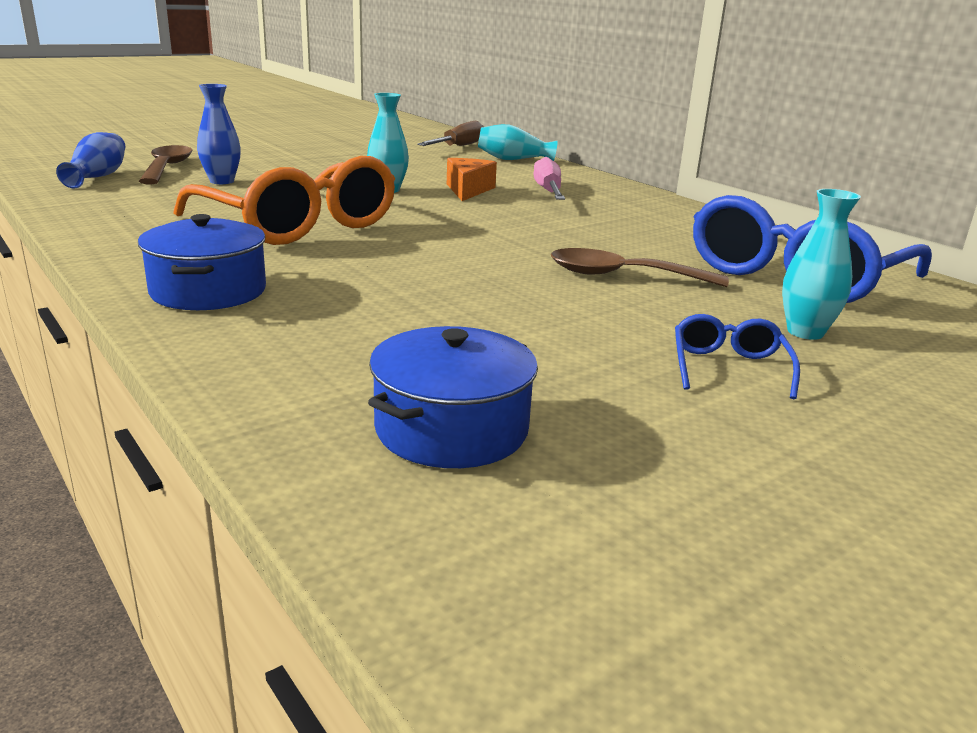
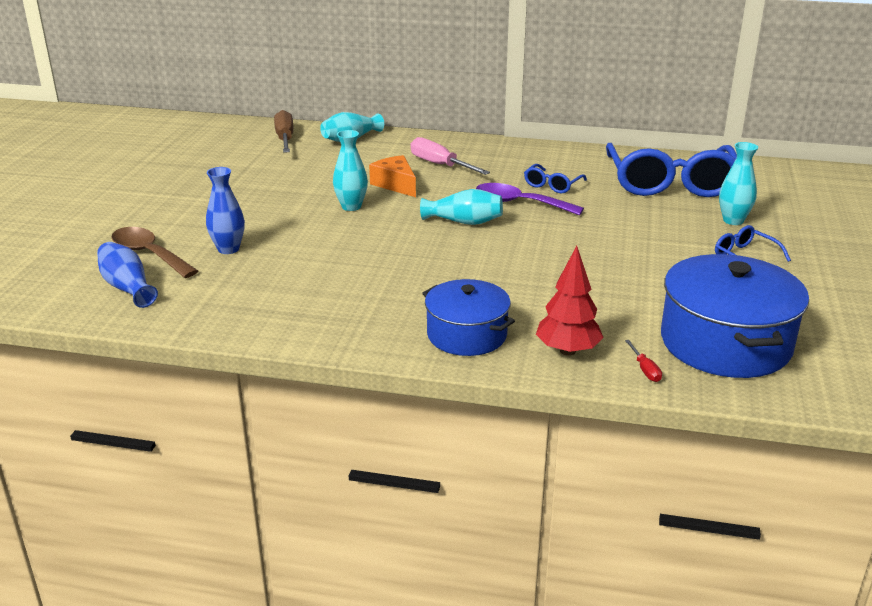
camera: 40 degrees left, 5 degrees up
(253, 344) = (567, 351): none -> red tree
(277, 400) = (645, 370): none -> red screwdriver
(299, 225) = (382, 263): orange glasses -> none
(452, 429) = (725, 343): blue pot -> blue pot, size x1.59
(456, 227) = (464, 222): none -> turquoise vase
(553, 234) = (519, 203): none -> purple spoon
(622, 276) = (610, 220): brown spoon -> none
(629, 234) = (552, 185): none -> blue glasses

